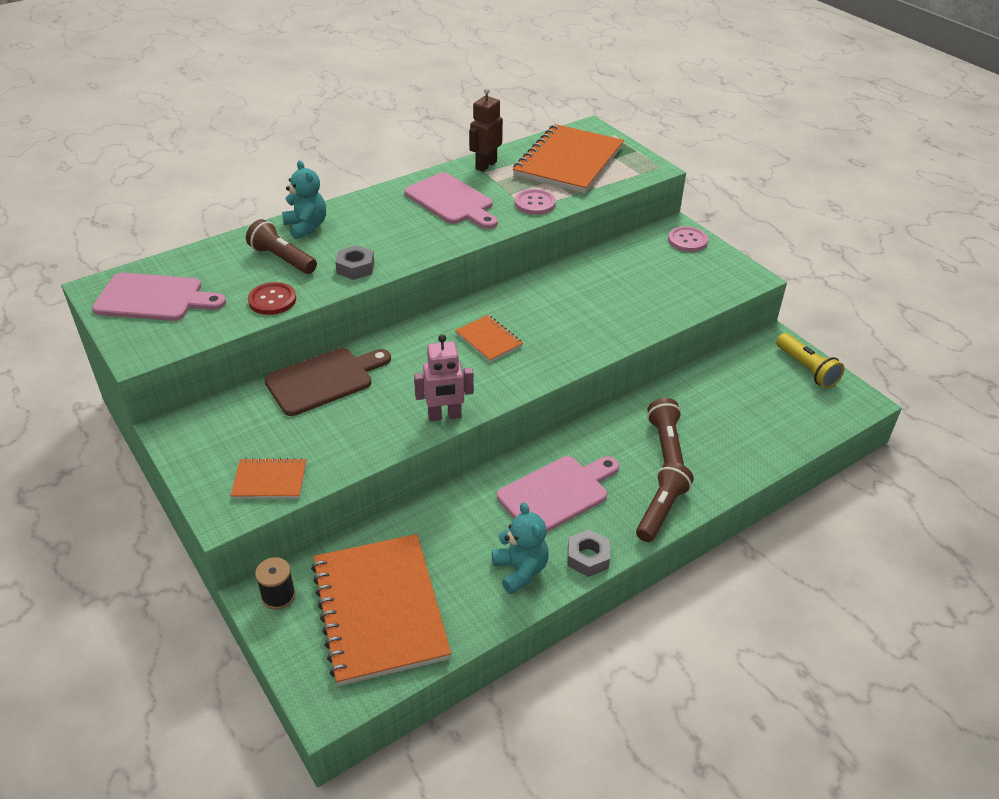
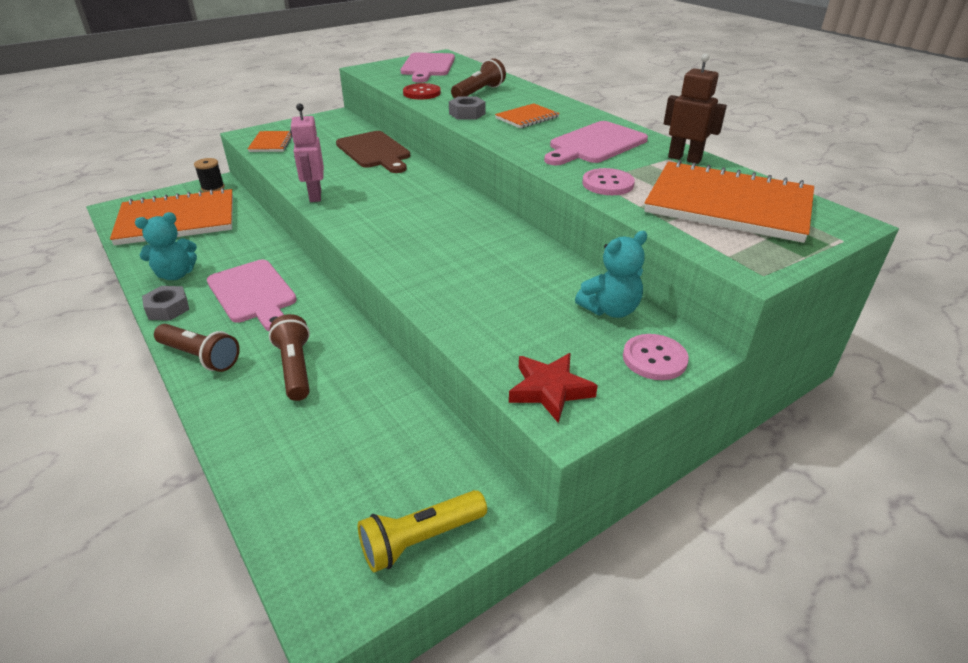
camera: 90 degrees right, 5 degrees down
(306, 227) = (529, 96): turquoise teddy bear -> turquoise teddy bear (610, 310)
(489, 340) = (419, 212): orange notebook -> orange notebook (527, 118)
(666, 444) = (295, 368): brown flashlight -> brown flashlight turned 105 degrees counterclockwise
(727, 281) = (549, 390): none -> red star

